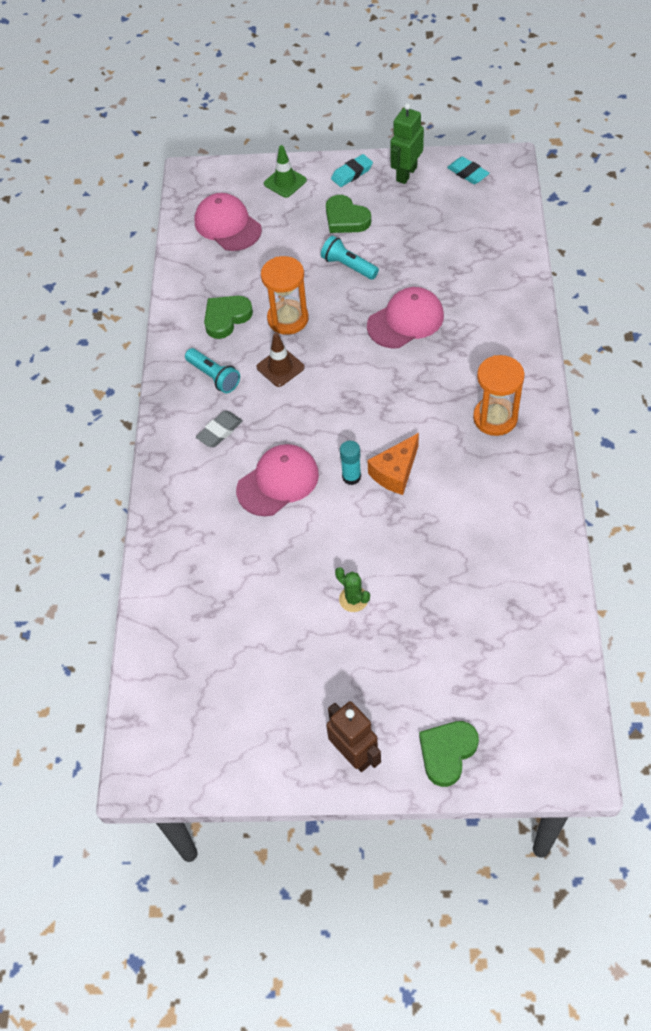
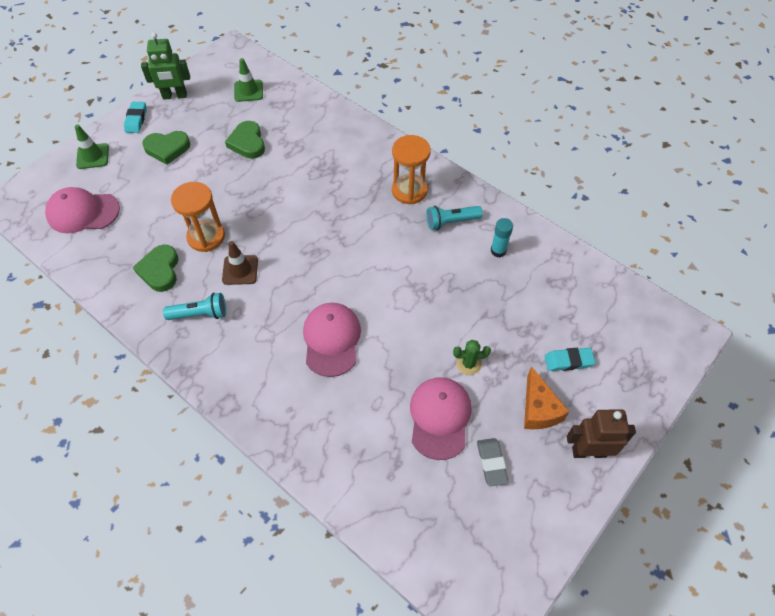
camera: 55 degrees left, 0 degrees up
(220, 431) = (250, 344): grey eraser -> grey eraser (491, 463)
(348, 266) = (206, 175): turquoise flashlight -> turquoise flashlight (451, 222)
(351, 477) = (373, 295): turquoise glue stick -> turquoise glue stick (498, 251)
(395, 472) = (394, 269): orange cheese -> orange cheese (538, 409)
(406, 174) = (175, 96): green robot -> green robot turned 75 degrees counterclockwise
(406, 320) = (286, 178): pink cap -> pink cap (440, 418)
(447, 753) = (629, 395): green heart -> green heart (247, 143)
(467, 173) = (215, 70): turquoise eraser -> turquoise eraser (568, 361)
(472, 215) = (248, 91): none -> green traffic cone

